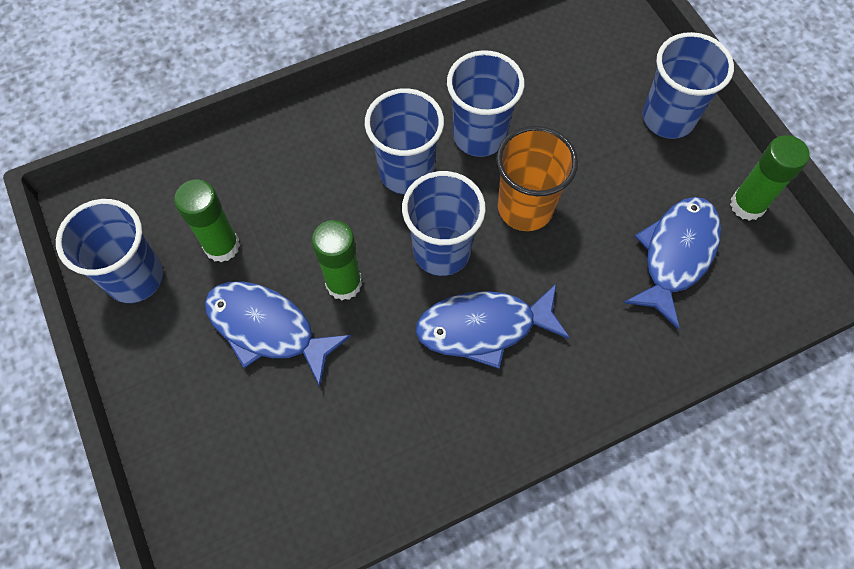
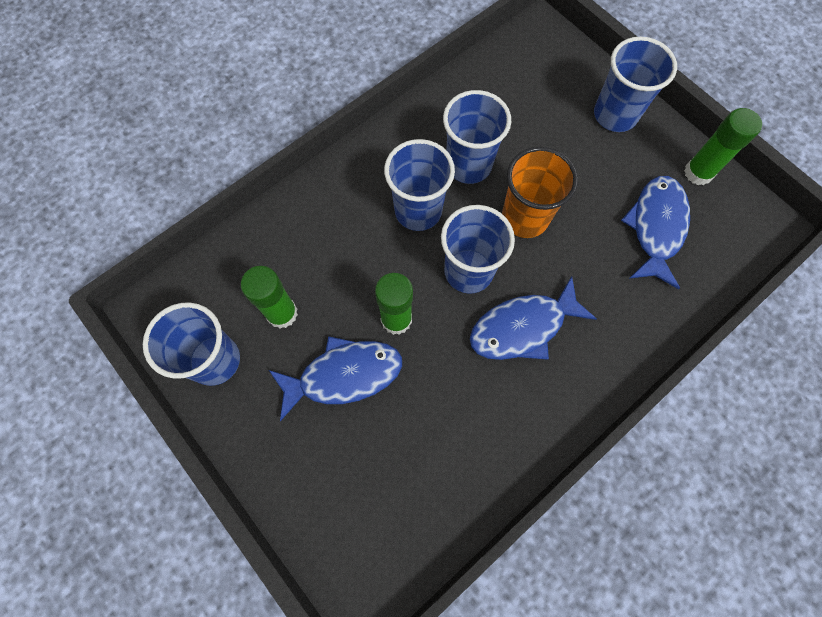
camera: 15 degrees left, 5 degrees up
(267, 328) = (344, 375): blue fish -> blue fish turned 150 degrees clockwise

